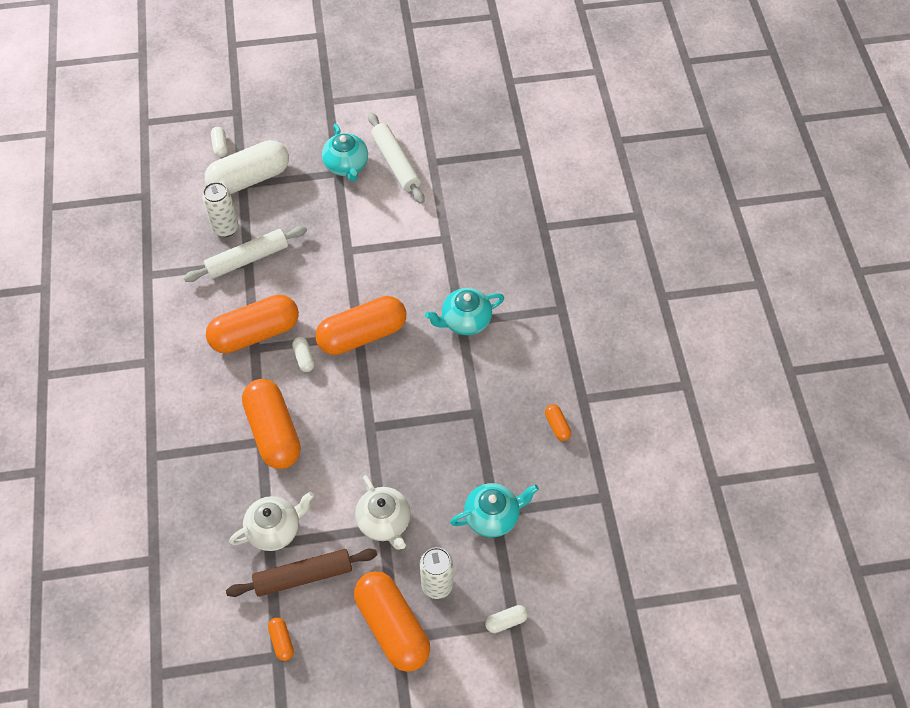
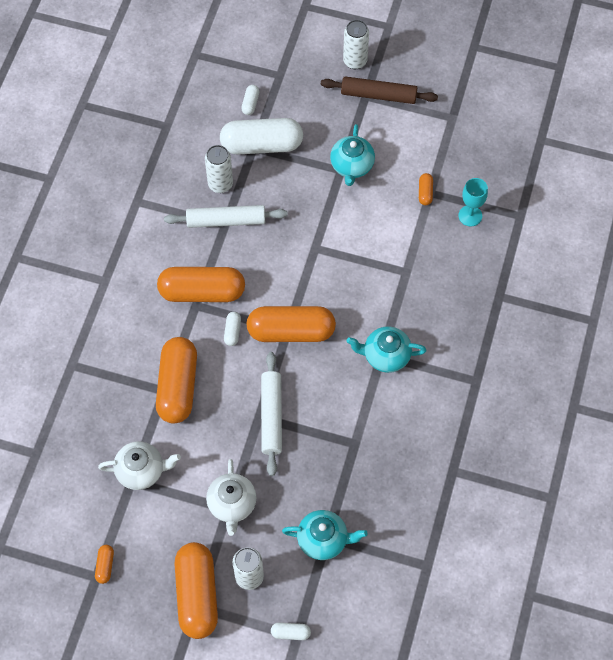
camera: 25 degrees right, 5 degrees up
(303, 75) = (355, 61): none -> white can
(303, 576) = (146, 520): brown rolling pin -> brown rolling pin (378, 95)
(395, 163) = (396, 180): white rolling pin -> white rolling pin (271, 416)
(480, 168) = (470, 216): none -> turquoise goblet
(557, 426) = (418, 485): orange capsule -> orange capsule (425, 192)

